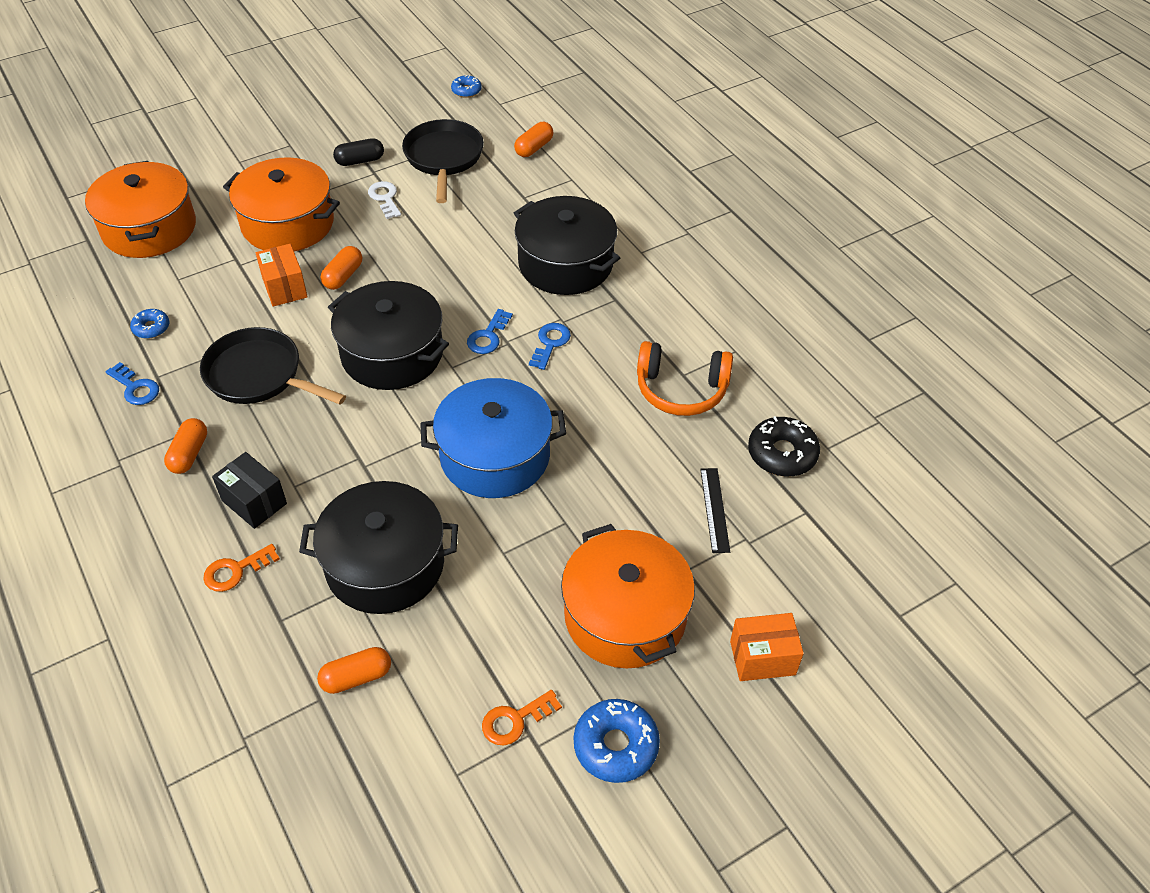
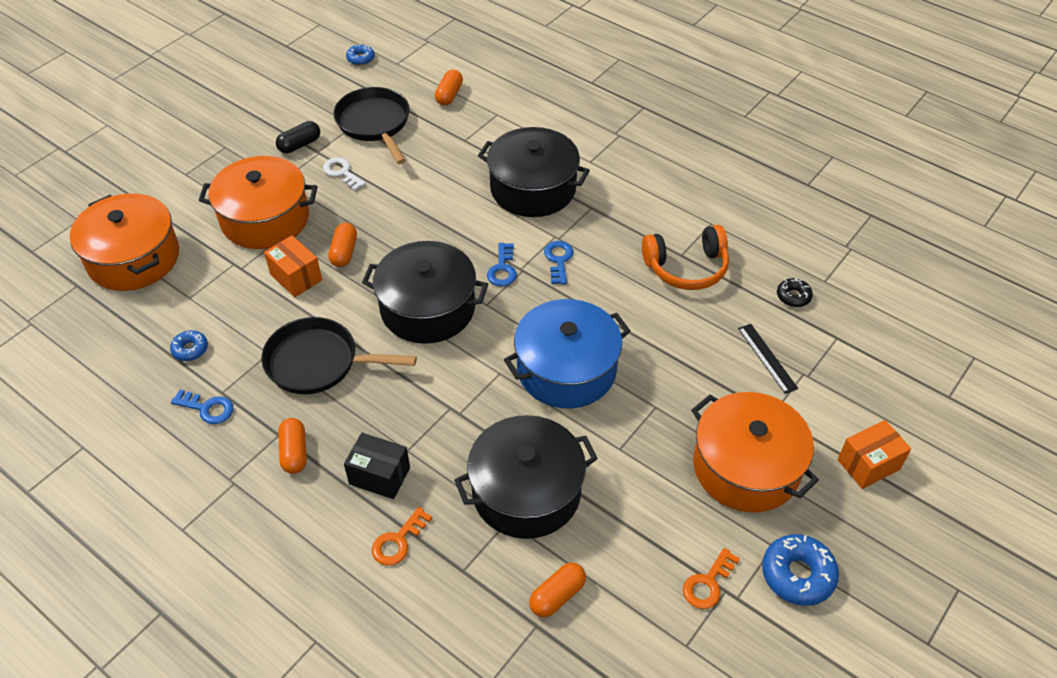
camera: 20 degrees left, 0 degrees up
(782, 453) = (793, 296): black donut -> black donut, size x0.58

